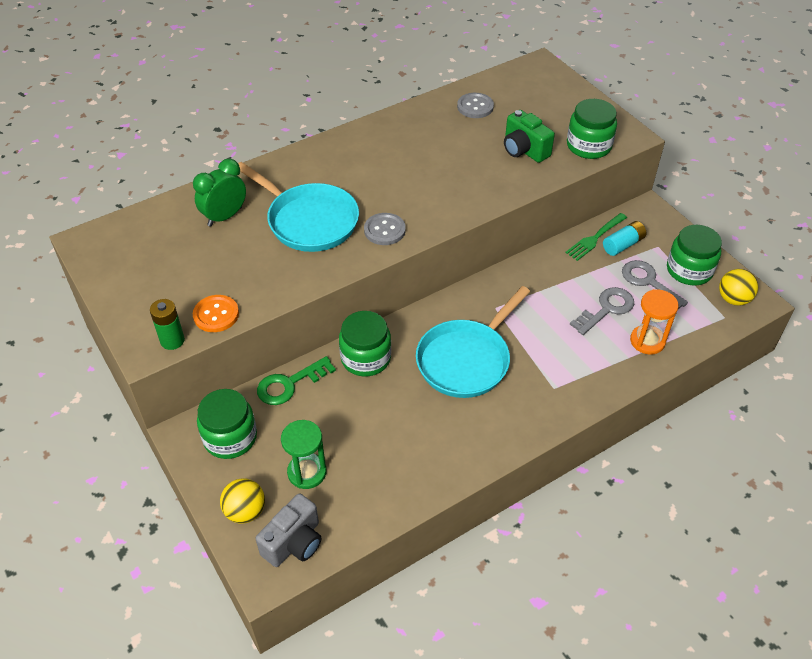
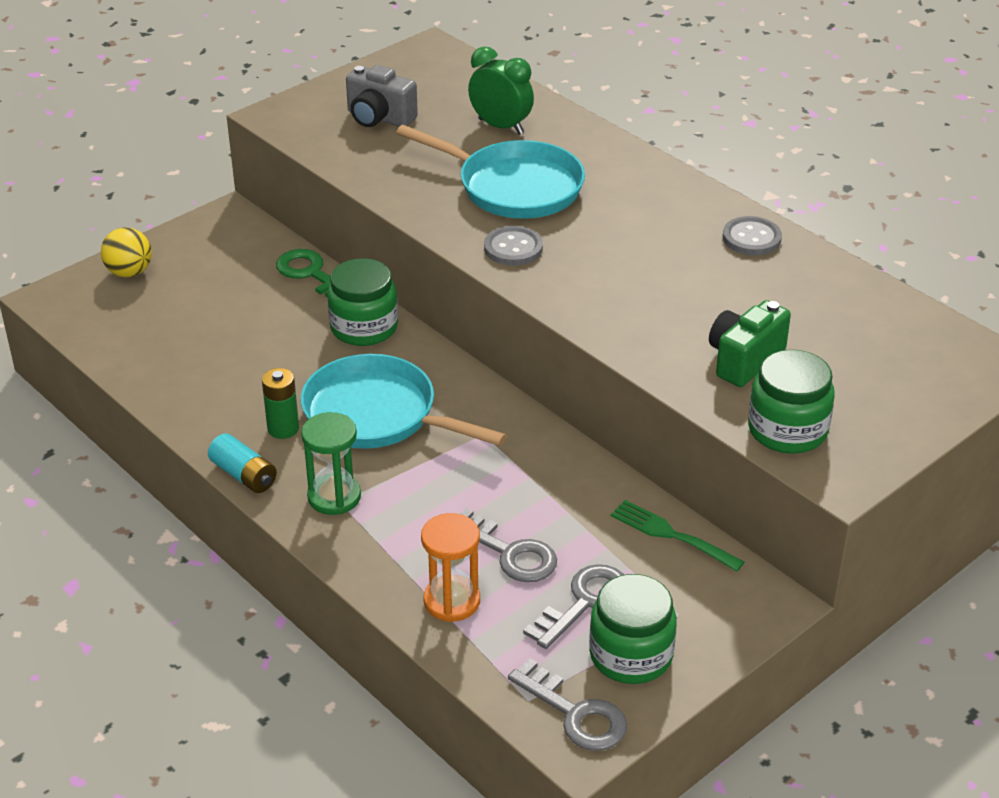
camera: 80 degrees right, 10 degrees down
(172, 340) = (289, 128): green battery -> green battery (283, 428)
(216, 315) = (333, 148): orange button -> none
(230, 437) = (227, 245): green jar -> none
(294, 542) = (90, 311): grey camera -> grey camera (379, 118)
(307, 472) = (183, 306): green hourglass -> green hourglass (334, 497)
(308, 220) = (513, 187): turquoise pan -> turquoise pan turned 90 degrees counterclockwise
(475, 107) = (834, 302): grey button -> grey button (751, 238)
(623, 245) = (667, 569): turquoise battery -> turquoise battery (244, 475)
(733, 299) = (575, 713): yellow ball -> grey key

